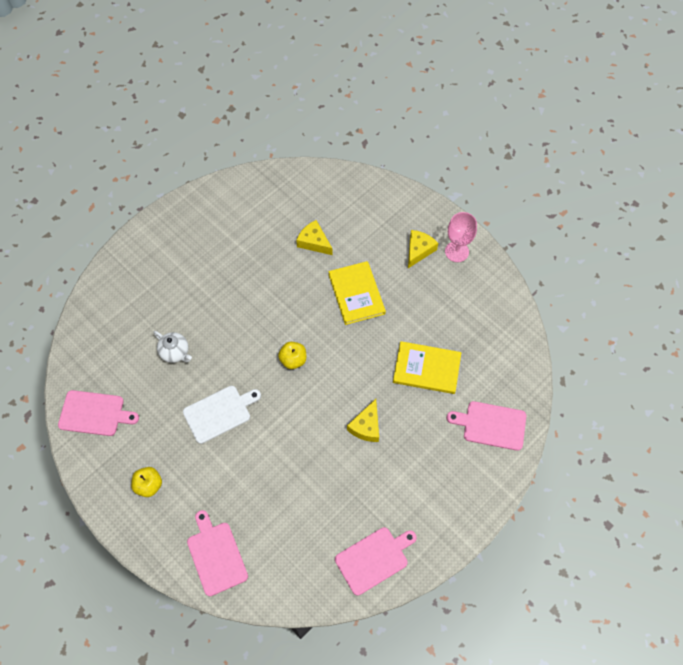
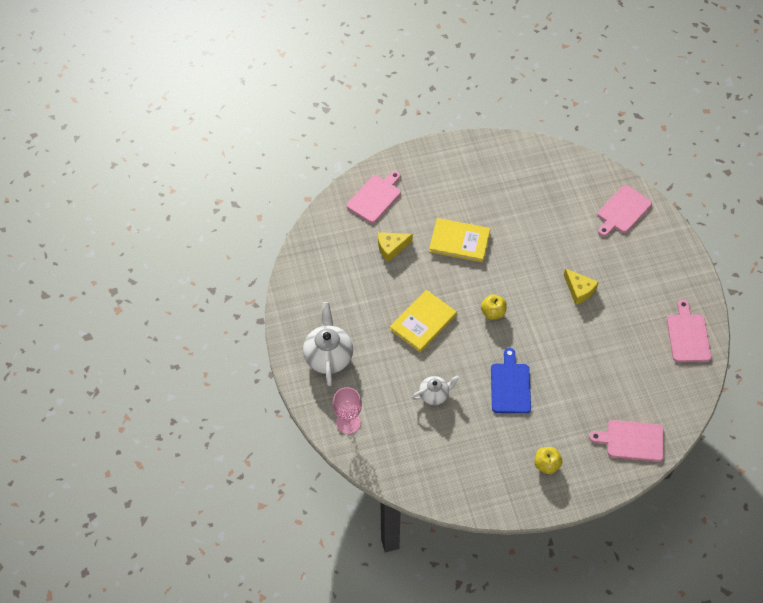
camera: 60 degrees left, 5 degrees down
(94, 413) = (457, 480): pink cutting board -> pink cutting board (375, 197)
(170, 249) = (328, 356): none -> white teapot
(219, 413) = (510, 386): white cutting board -> blue cutting board
(418, 250) = (446, 181): yellow cheese -> none
(426, 368) = (553, 227): yellow book -> yellow book (423, 322)
(457, 251) = (463, 157): pink goblet -> pink goblet (348, 422)

